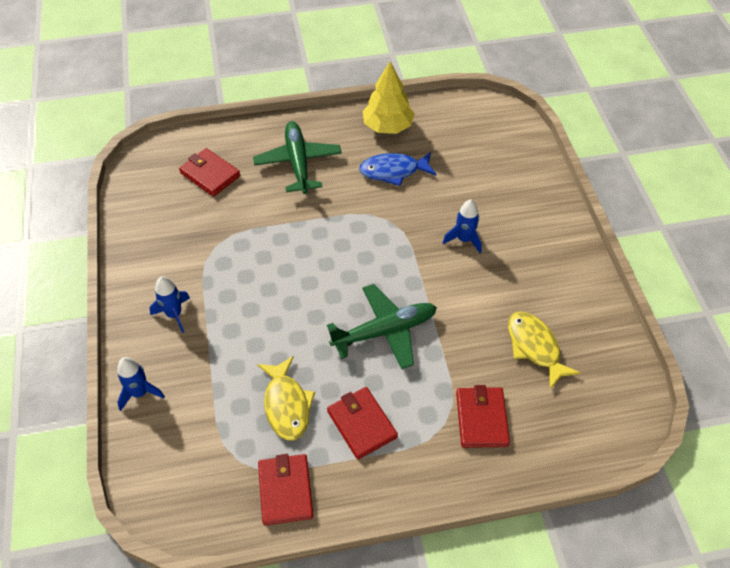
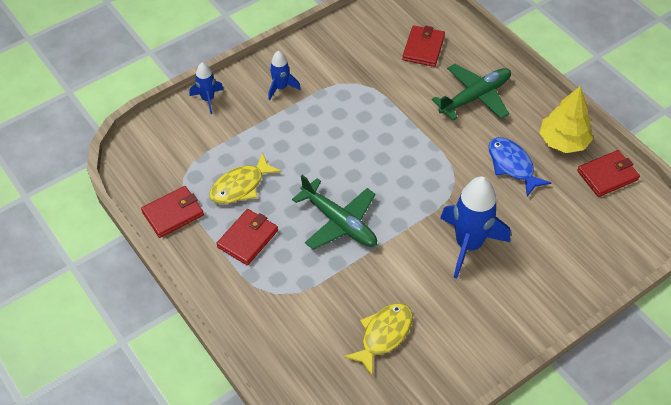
camera: 65 degrees right, 0 degrees up
(464, 239) = (468, 245): blue rocket -> blue rocket, size x1.90
(481, 419) = (292, 317): red wallet -> red wallet (607, 175)

